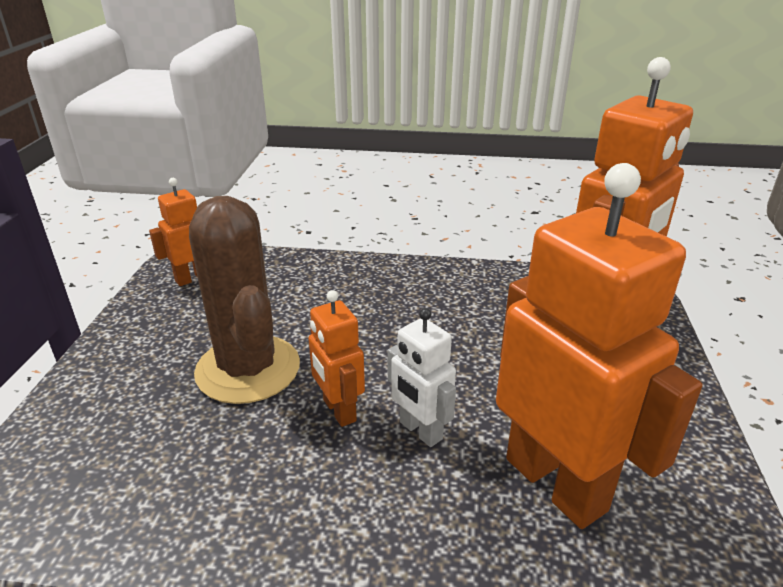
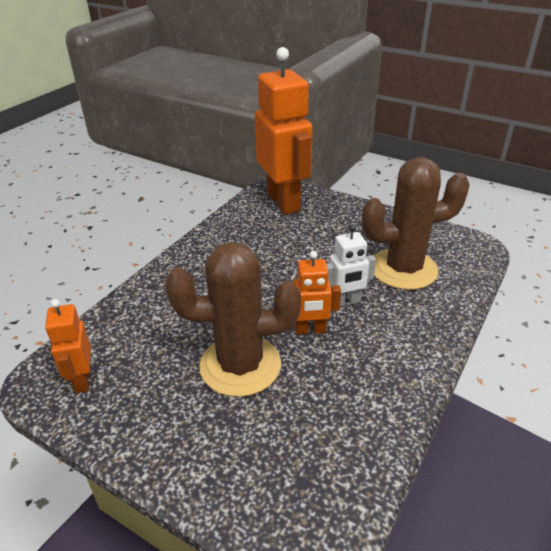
camera: 65 degrees left, 5 degrees up
(556, 483) = (403, 269): orange robot -> brown cactus

